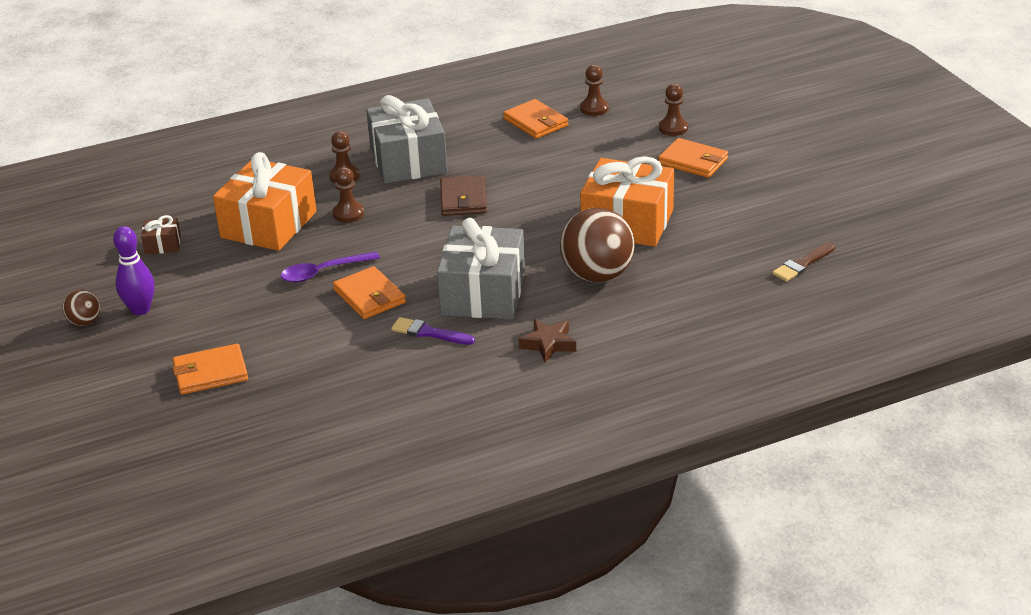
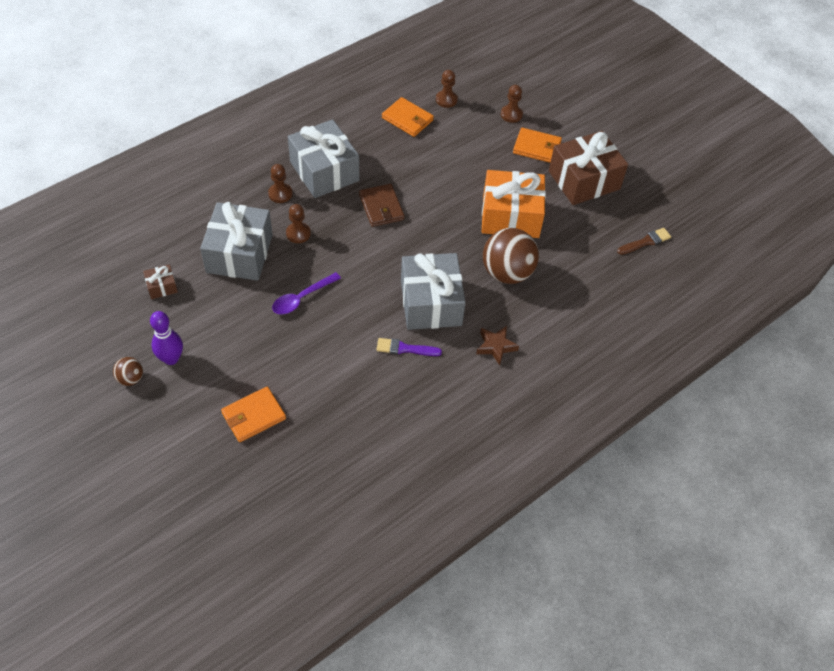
camera: 20 degrees left, 20 degrees up
(268, 224) = (239, 253): orange gift -> grey gift
(369, 296) = (347, 318): orange wallet -> none
(743, 197) = (584, 180): none -> brown gift
(802, 264) = (646, 242): brown brush -> brown brush turned 150 degrees counterclockwise

